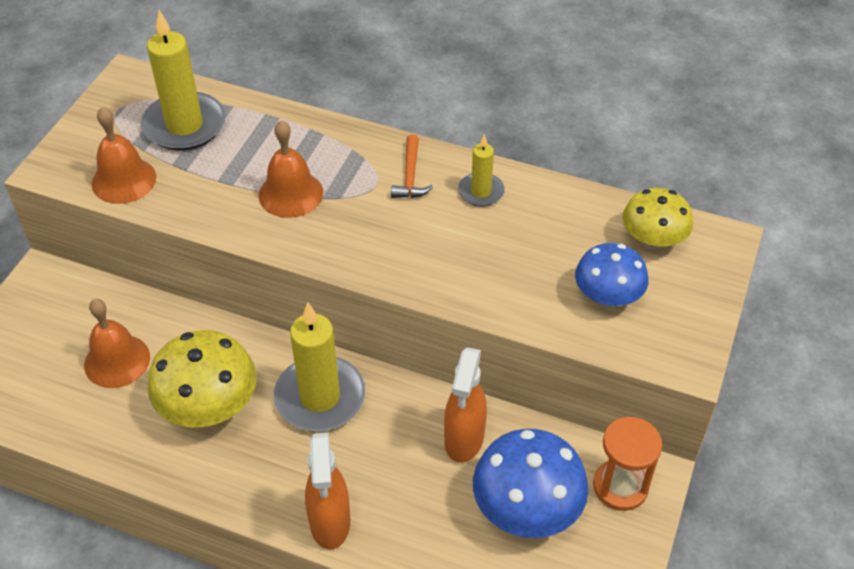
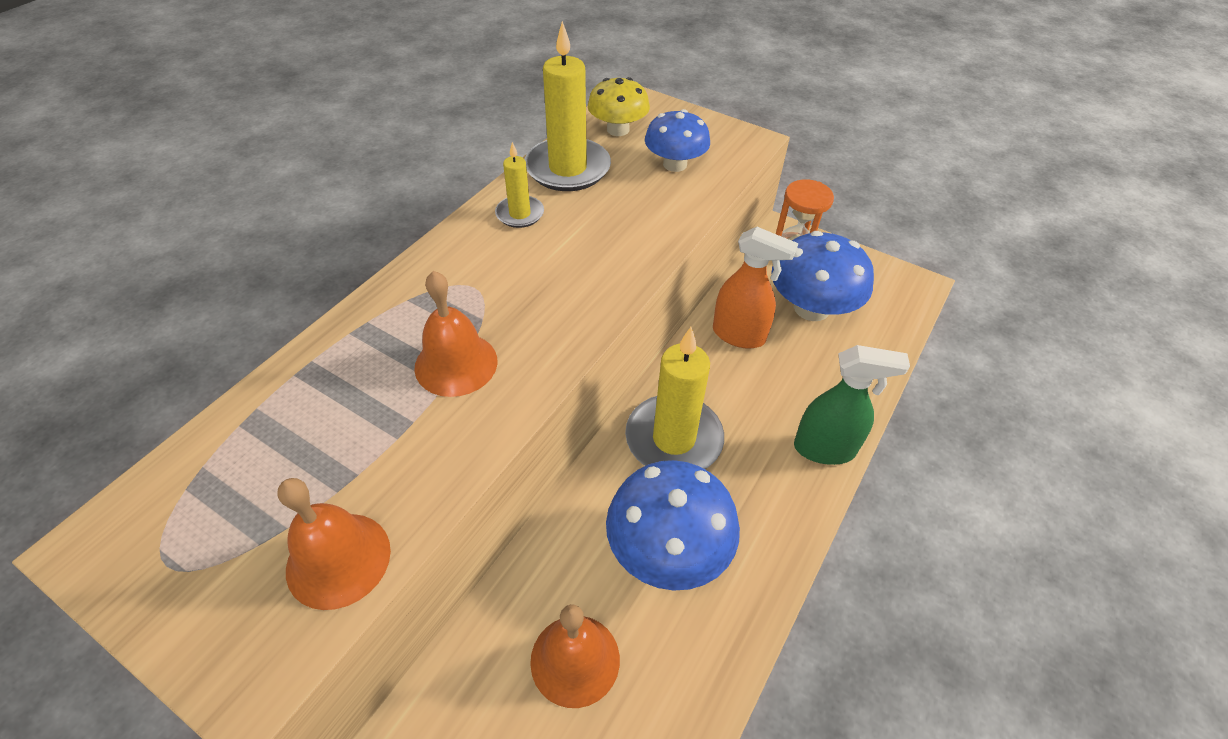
camera: 80 degrees left, 0 degrees up
(184, 125) = (261, 470): yellow candle -> yellow candle (568, 168)
(209, 406) = (668, 549): yellow mushroom -> blue mushroom
(330, 523) = (825, 449): orange spray bottle -> green spray bottle
(410, 176) = (474, 259): orange hammer -> none

